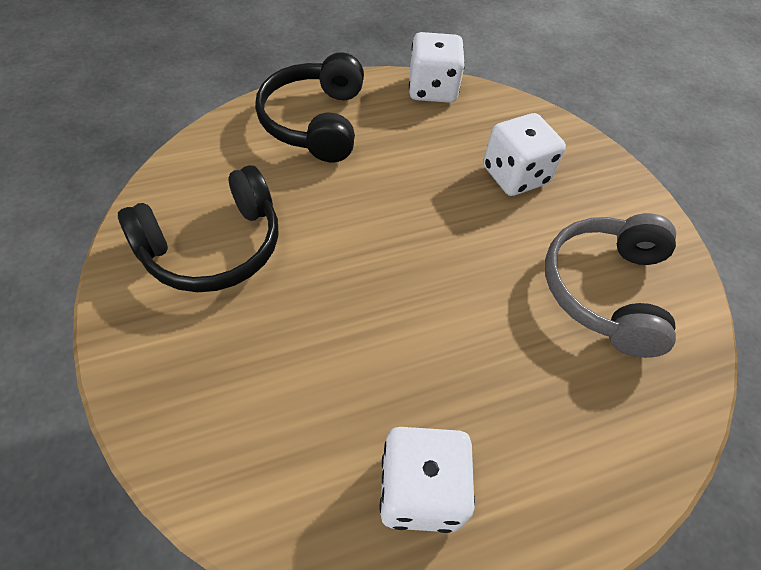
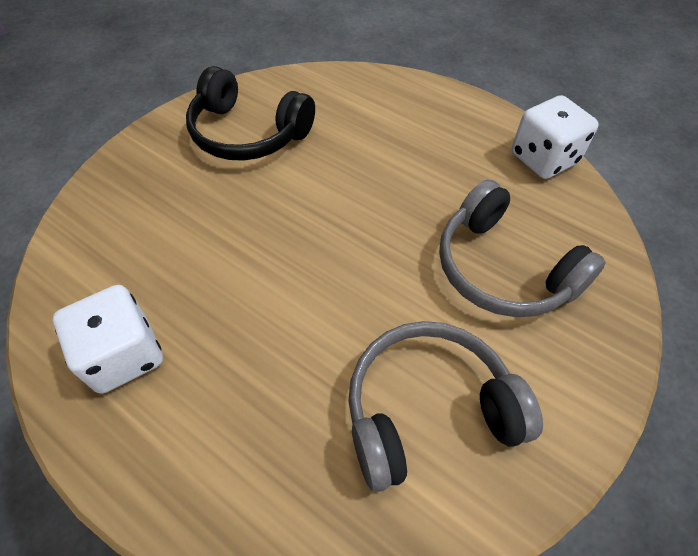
camera: 60 degrees right, 0 degrees up
(315, 122) = (417, 114): black headphones -> none
(515, 175) = (503, 268): white dice -> grey headphones

